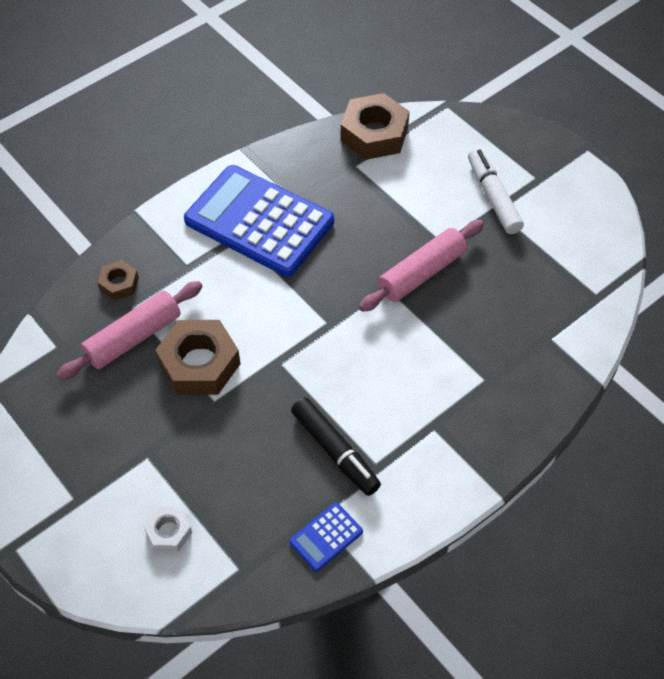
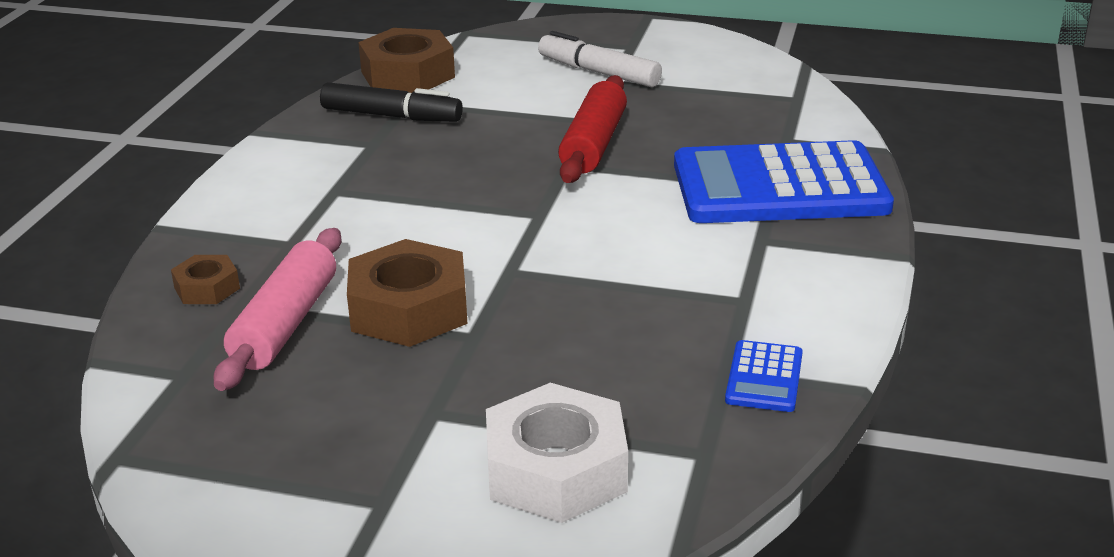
camera: 35 degrees left, 25 degrees down
(169, 532) = (556, 470): white nut -> white nut, size x1.92
(259, 221) = (345, 175): blue calculator -> blue calculator (779, 186)
(335, 450) = (677, 306): black marker -> black marker (391, 116)
(421, 273) = (593, 144): pink rolling pin -> red rolling pin

